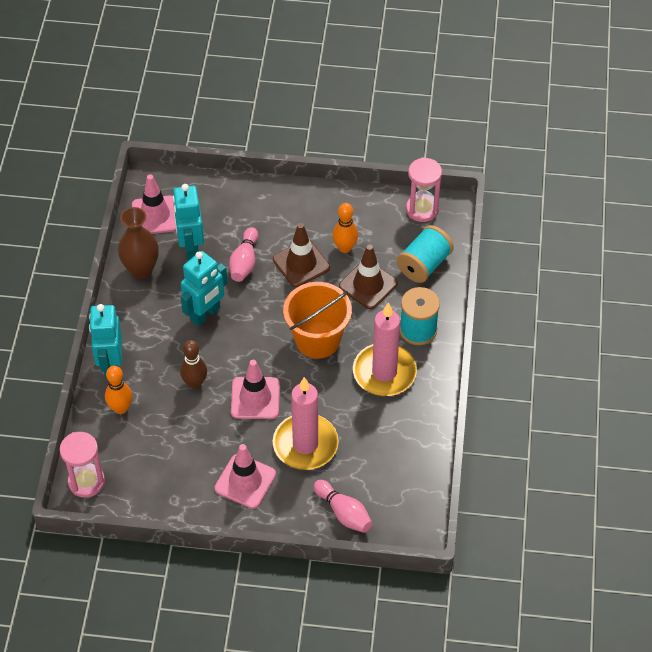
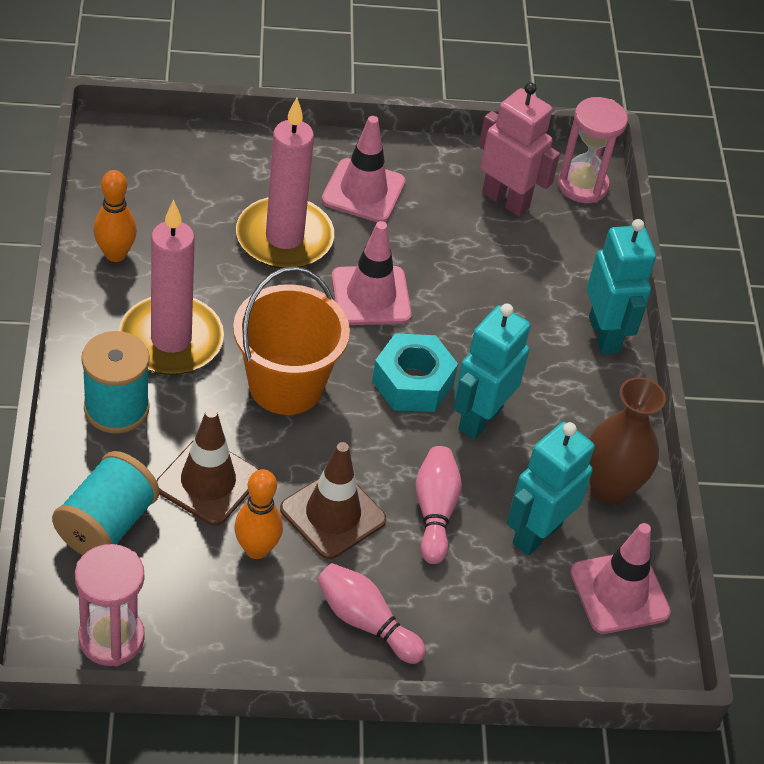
camera: 165 degrees right, 5 degrees down
(120, 408) = (568, 276): orange bowling pin -> orange bowling pin (115, 254)
(146, 471) = (506, 200): none -> pink robot
(191, 248) = (536, 533): turquoise robot -> turquoise robot turned 120 degrees counterclockwise
(195, 383) = (468, 314): brown bowling pin -> none
(240, 338) = (413, 383): none -> turquoise nut
(344, 513) = (219, 158): pink bowling pin -> pink bowling pin (365, 622)

